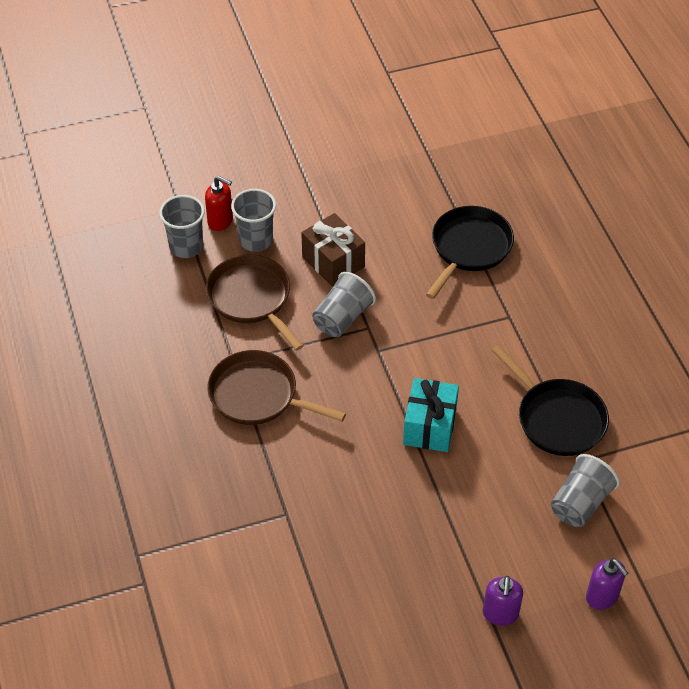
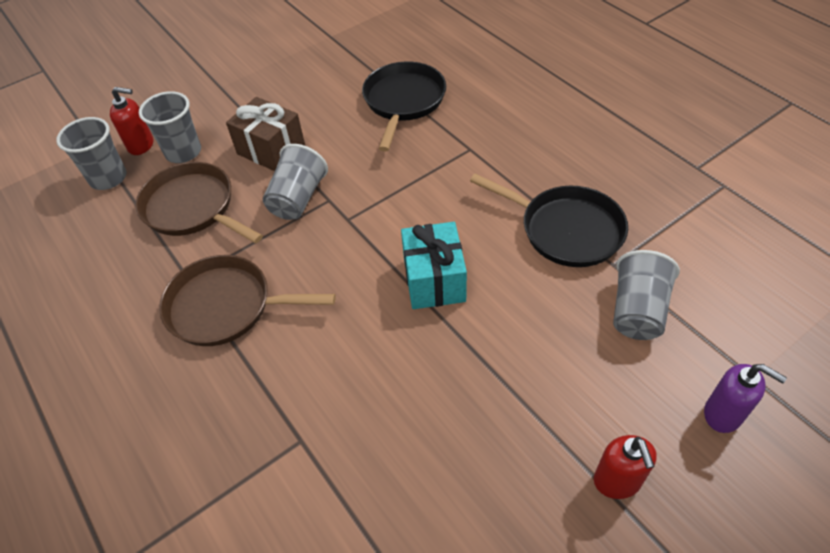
camera: 15 degrees left, 0 degrees up
(500, 614) = (617, 481): purple soap dispenser -> red soap dispenser

